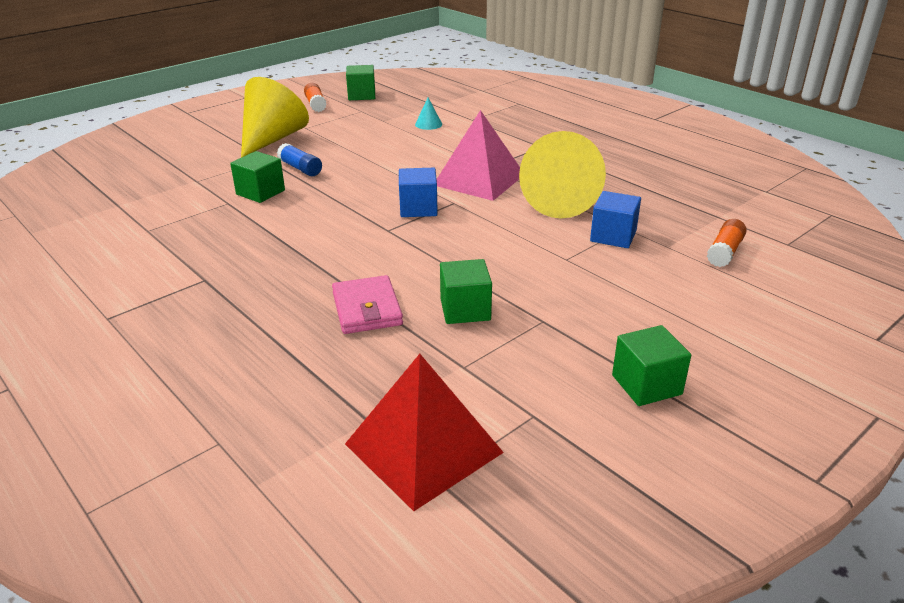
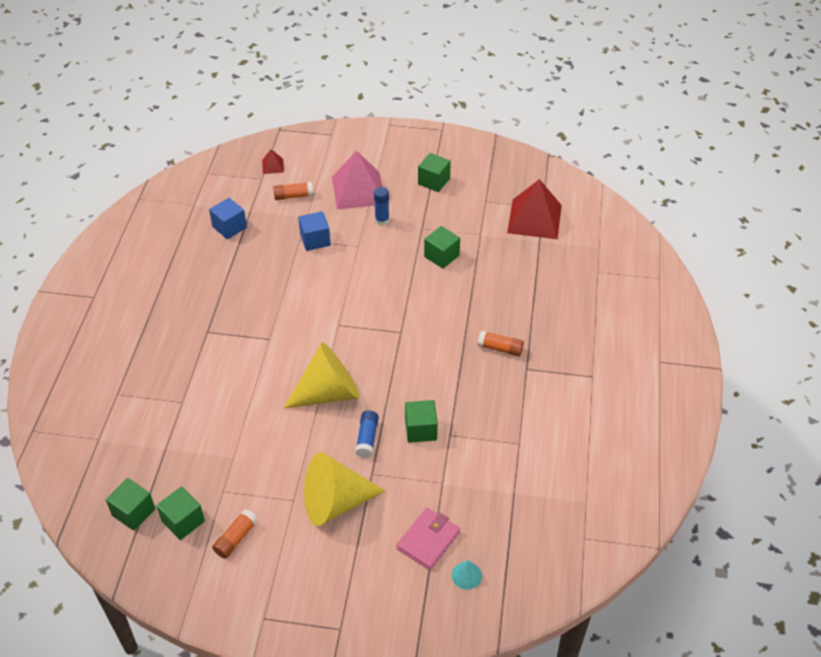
camera: 130 degrees left, 15 degrees up
(259, 277) = (500, 348): none -> orange glue stick
(367, 309) = (478, 288): pink wallet -> pink wallet (428, 540)
(398, 86) = (133, 512): none -> green cube
(418, 208) = (362, 335): blue cube -> blue cube (229, 227)
(428, 124) = (217, 422): turquoise cone -> turquoise cone (466, 575)
(479, 179) = (294, 332): pink pyramid -> pink pyramid (358, 190)
(561, 201) = (290, 279): yellow cone -> yellow cone (328, 393)
(598, 295) = (382, 220): none -> blue glue stick
(814, 260) = (273, 166): none -> red pyramid

